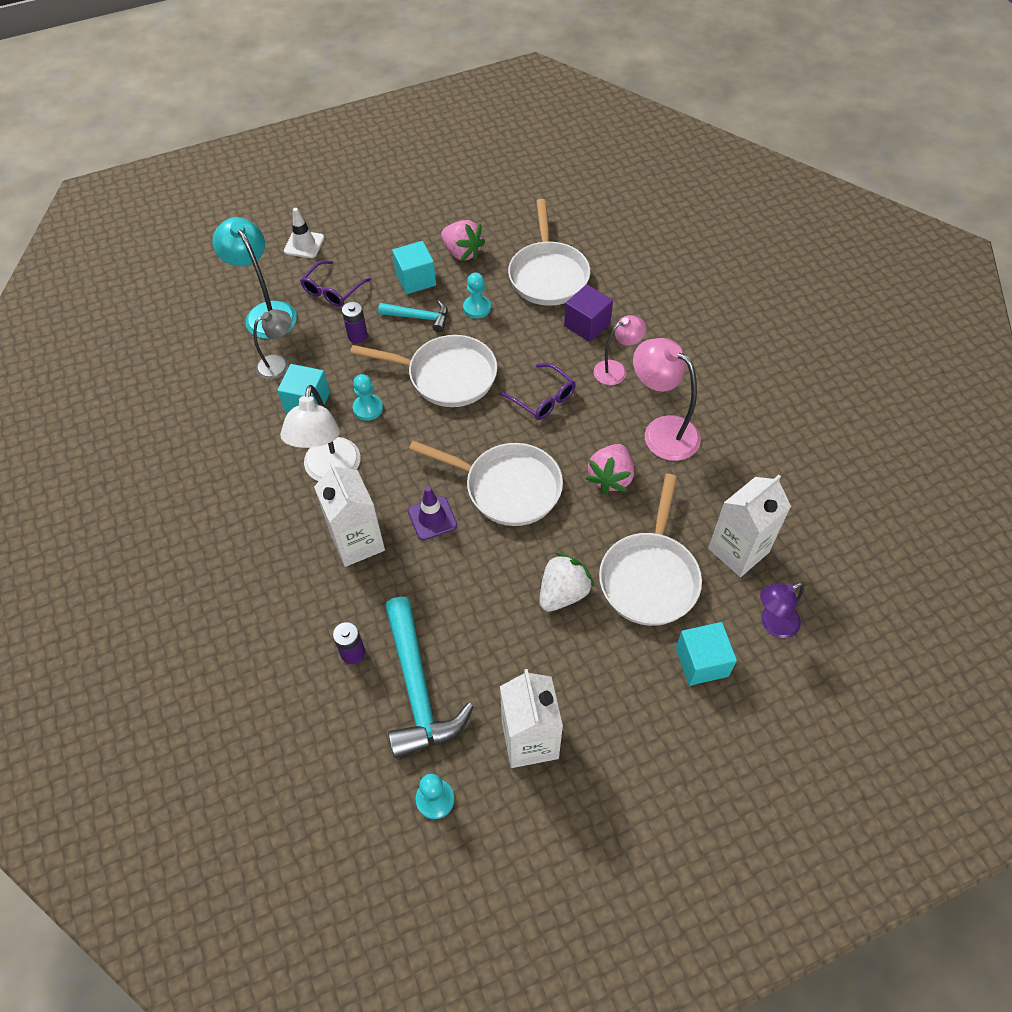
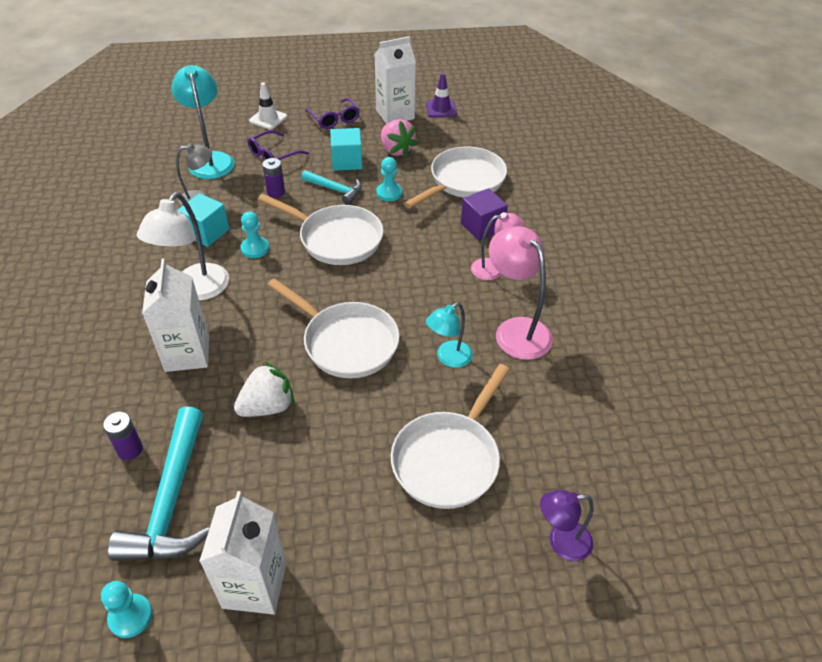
camera: 15 degrees right, 10 degrees down
(432, 518) = (264, 351): purple traffic cone -> purple traffic cone (441, 109)
(543, 398) = (414, 276): purple glasses -> purple glasses (334, 119)
(548, 275) = (464, 181): white pan -> white pan turned 150 degrees counterclockwise
(563, 593) = (355, 450): white strawberry -> white strawberry (267, 406)
(610, 478) = (448, 358): pink strawberry -> turquoise lamp
(701, 662) = (468, 559): turquoise cube -> none
(738, 550) = (551, 458): white carton -> white carton (395, 114)

